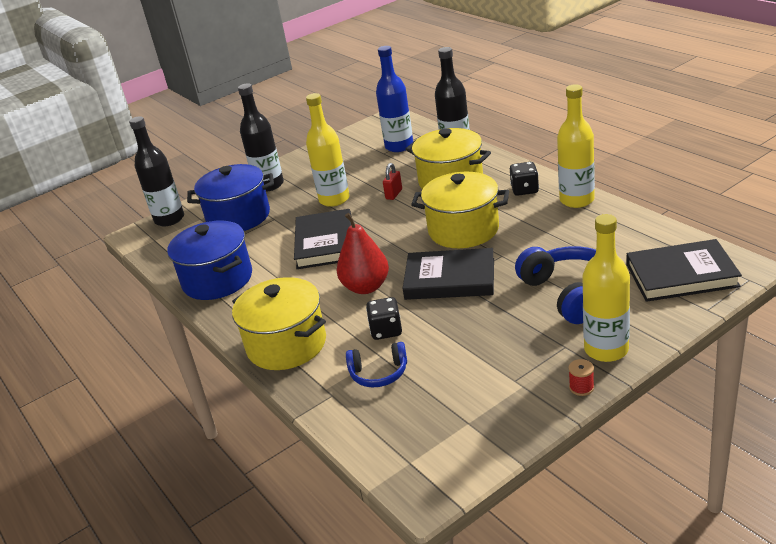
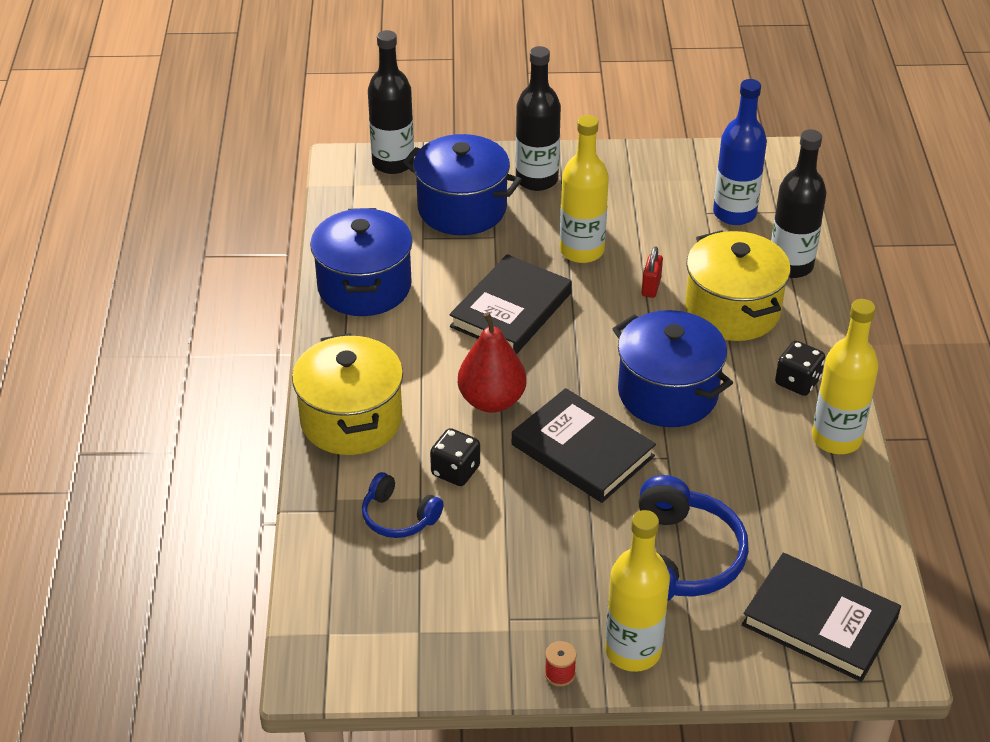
camera: 30 degrees right, 10 degrees up
(394, 194) = (651, 287): red padlock -> red padlock turned 45 degrees counterclockwise
(463, 230) = (667, 393): yellow pot -> blue pot

